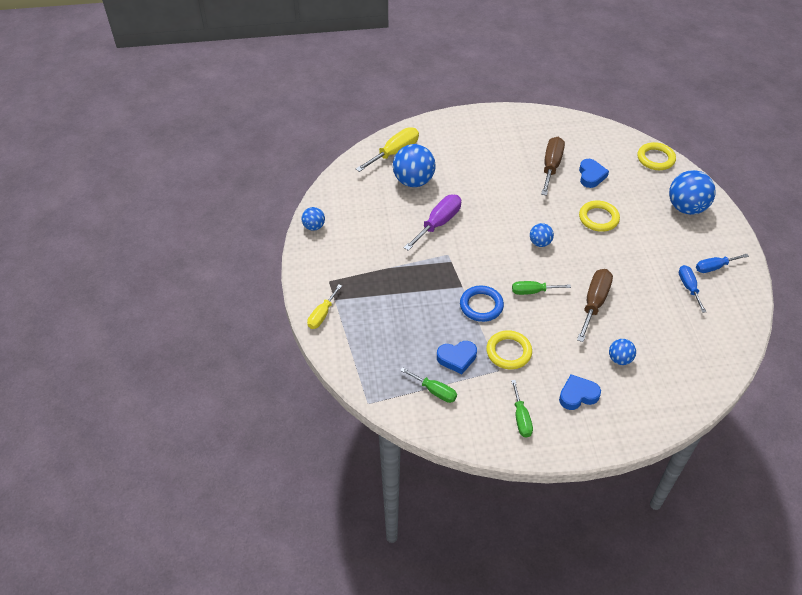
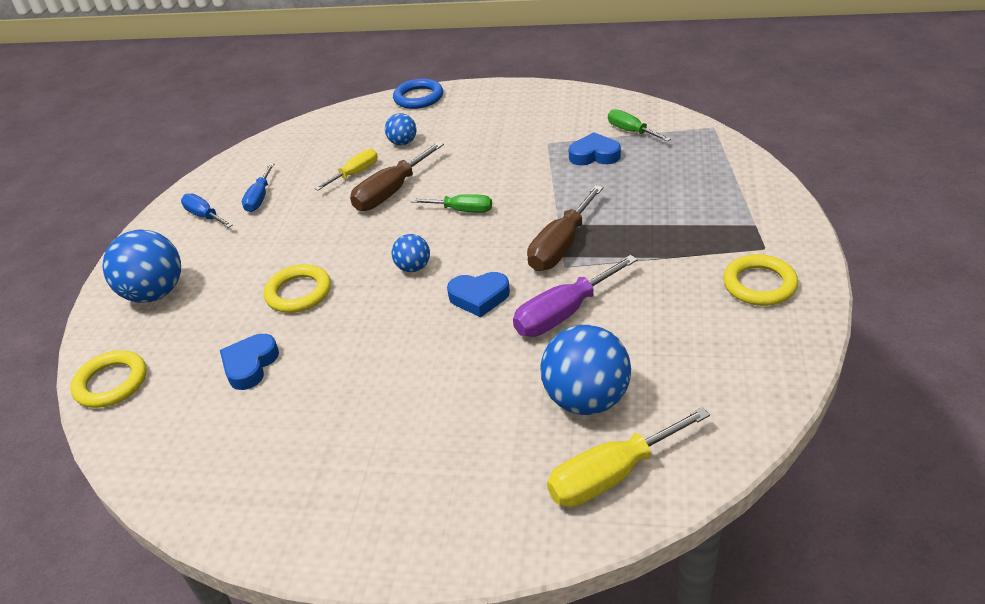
camera: 160 degrees left, 10 degrees down
(314, 226) = (796, 333): blue ball -> none
(322, 315) = (774, 209): yellow screwdriver -> yellow screwdriver (355, 174)
(481, 306) = (541, 201): blue ring -> blue ring (418, 97)
(508, 352) = (528, 156): yellow ring -> yellow ring (759, 284)
(521, 418) = (542, 108): green screwdriver -> none
(551, 166) = (306, 394): brown screwdriver -> brown screwdriver (561, 246)
(577, 395) = (471, 120): blue heart -> blue heart (479, 297)
(714, 267) = (204, 216): blue screwdriver -> blue screwdriver turned 135 degrees counterclockwise

